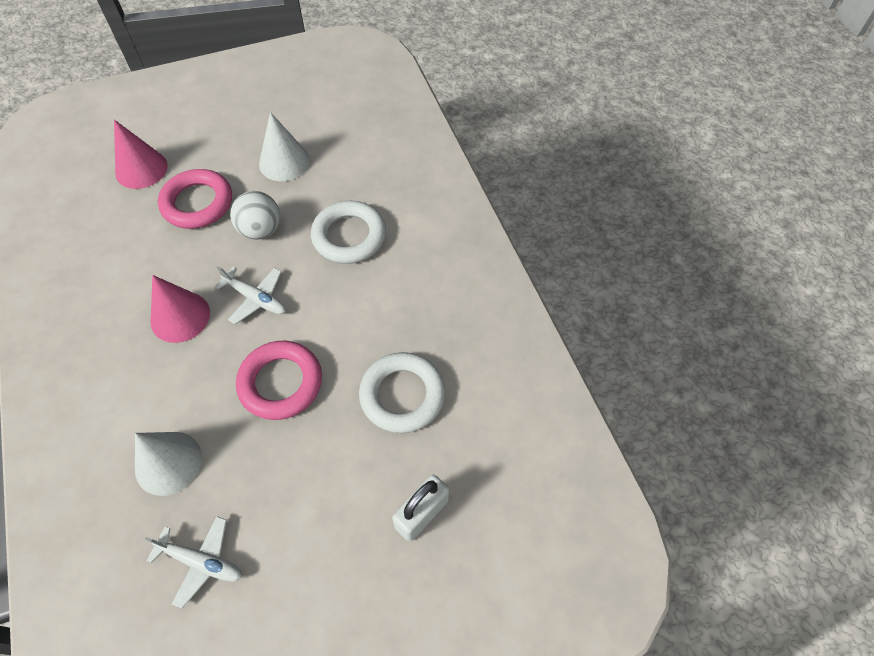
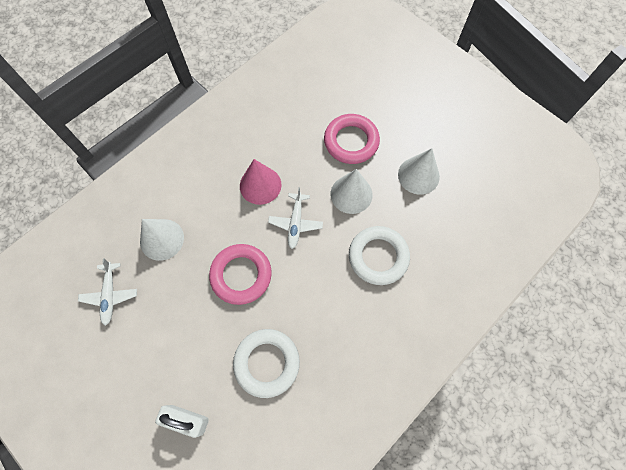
camera: 65 degrees right, 10 degrees up
(141, 169) = (359, 91): pink cone -> none
(260, 230) = (351, 194): white ball -> white cone

